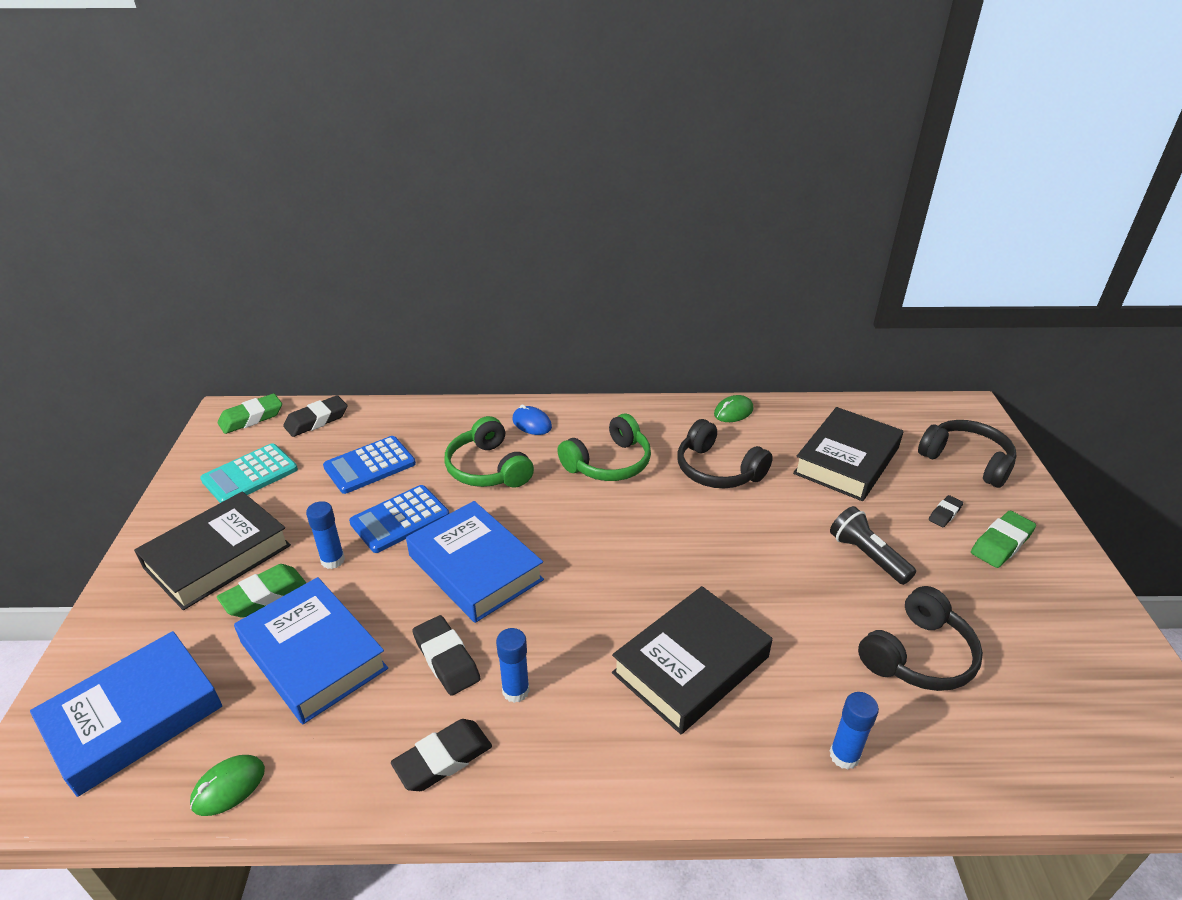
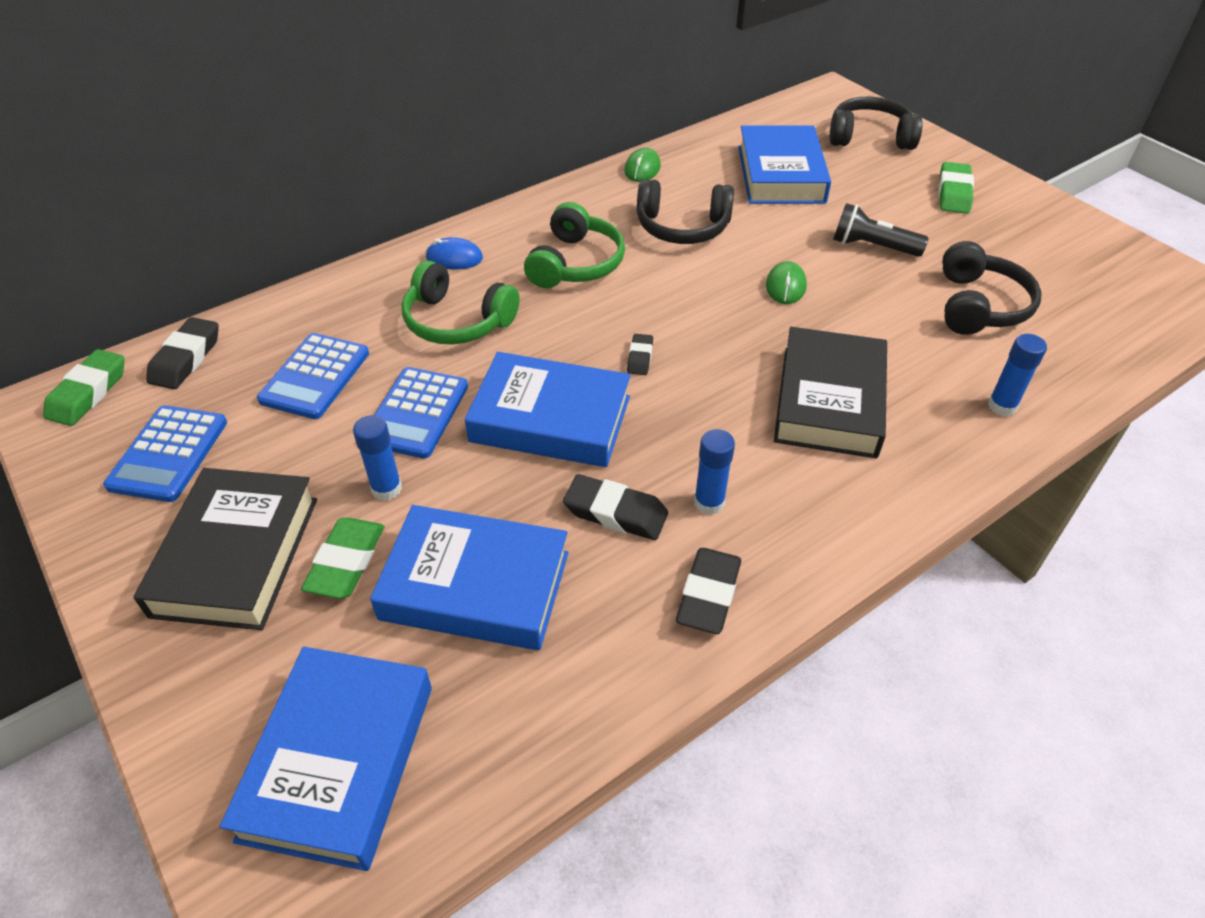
camera: 35 degrees left, 10 degrees up
(228, 787) = (529, 749): green mouse -> green mouse (785, 286)
(250, 475) = (168, 454): turquoise calculator -> blue calculator
(846, 460) = (780, 174): black book -> blue book
(944, 514) = (894, 187): black eraser -> black eraser (640, 357)

